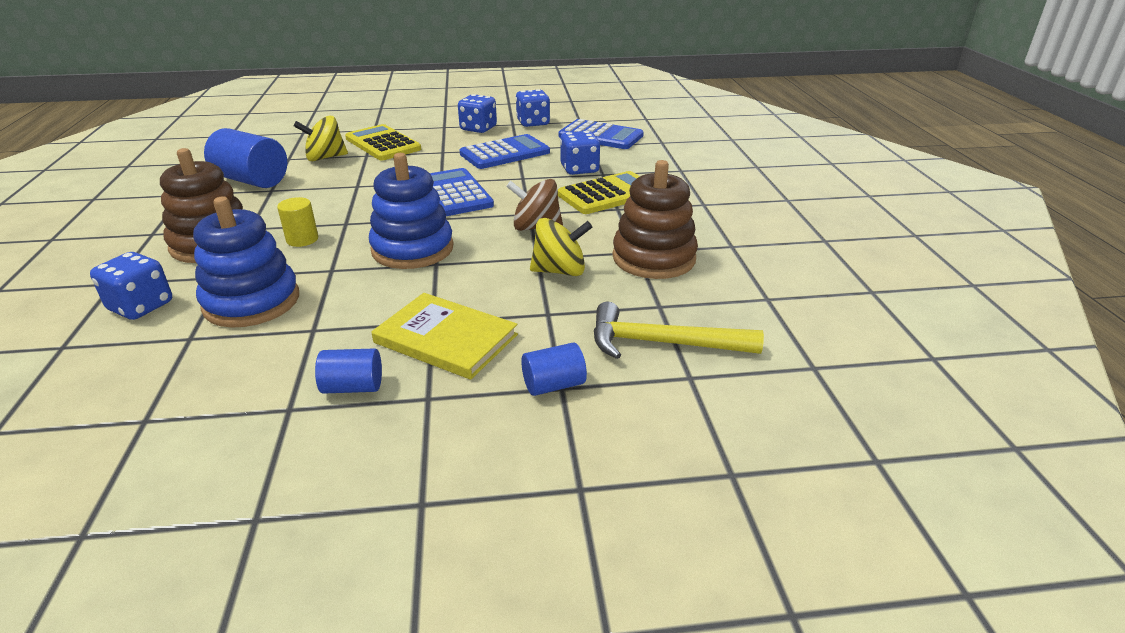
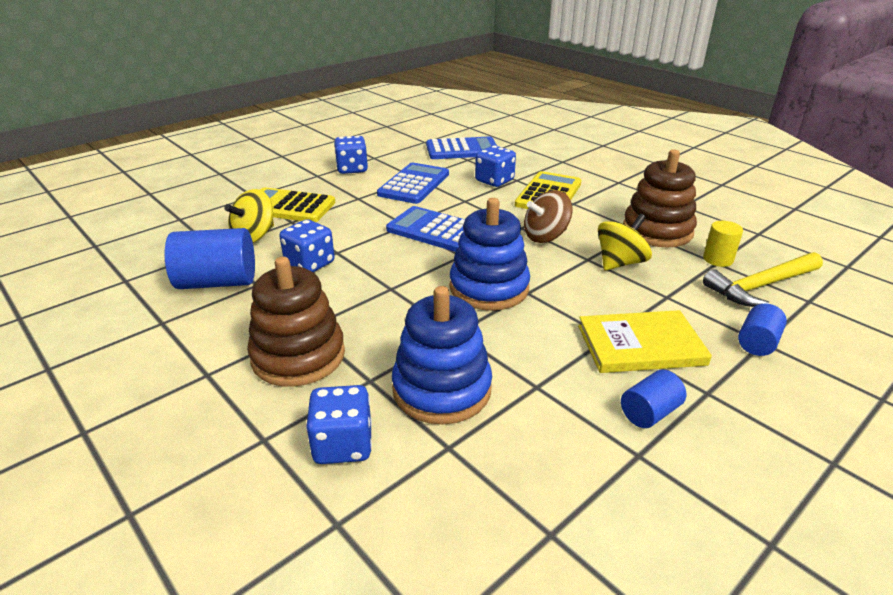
camera: 35 degrees left, 0 degrees up
(302, 239) = (380, 317): yellow cylinder -> yellow cylinder (718, 259)
(533, 123) = (390, 152): blue dice -> blue dice (310, 264)

